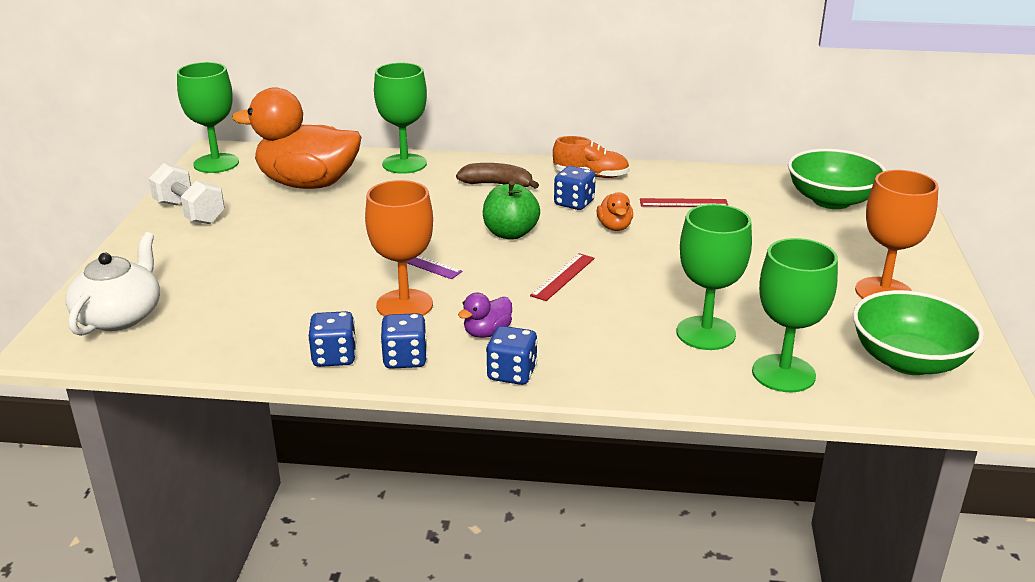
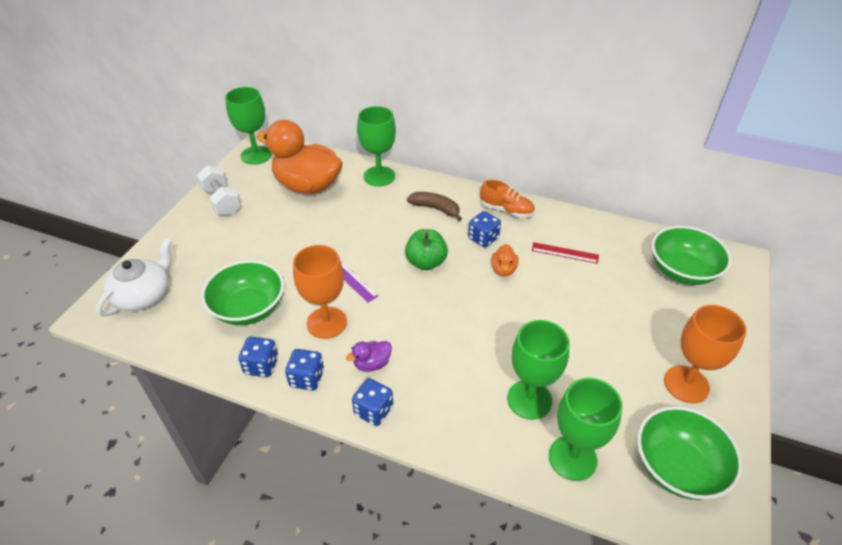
camera: 15 degrees right, 15 degrees up
(286, 307) = (249, 308): none -> green bowl
(563, 277) = (447, 316): red ruler -> none

